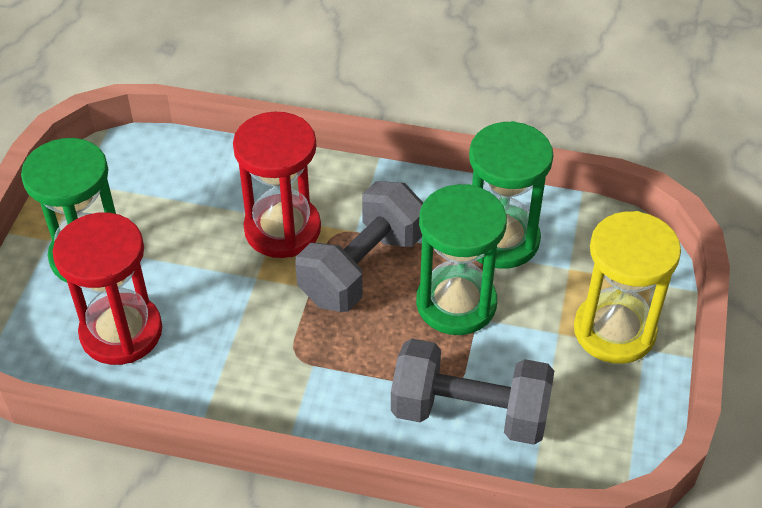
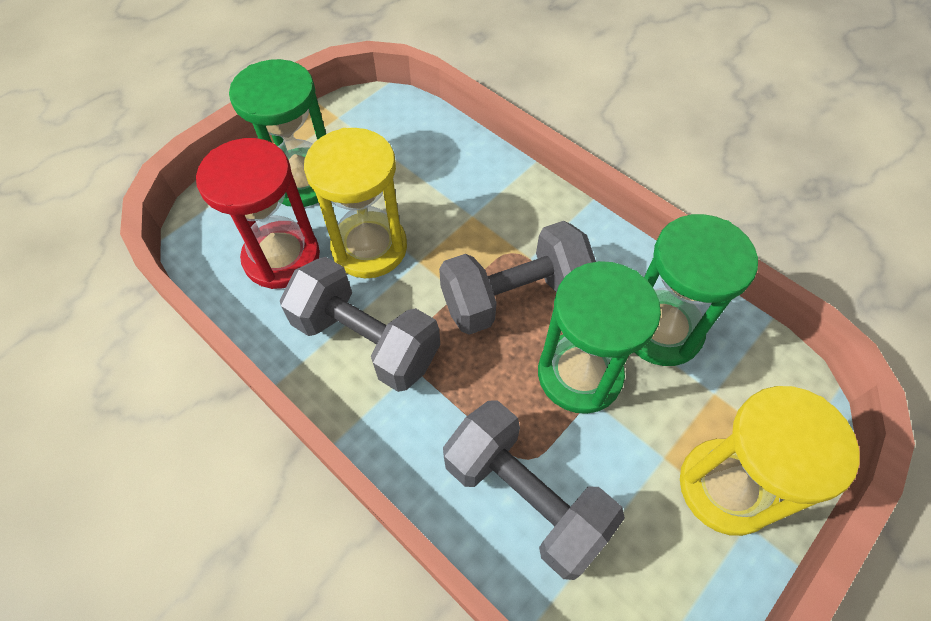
camera: 30 degrees right, 10 degrees up
(201, 286) = (369, 247): none -> yellow hourglass
(255, 362) = (366, 340): none -> grey dumbbell
(282, 229) = (468, 227): red hourglass -> none

